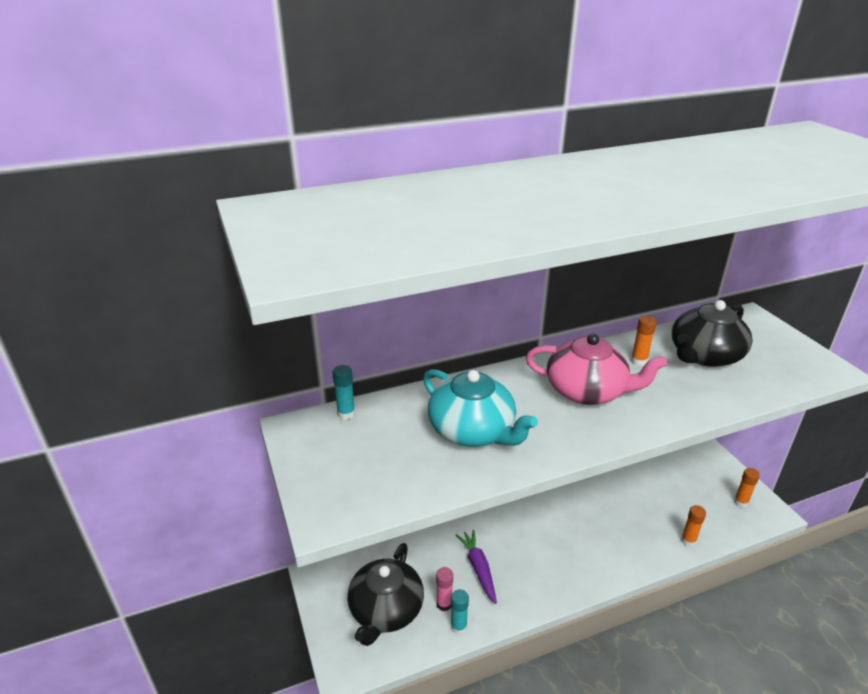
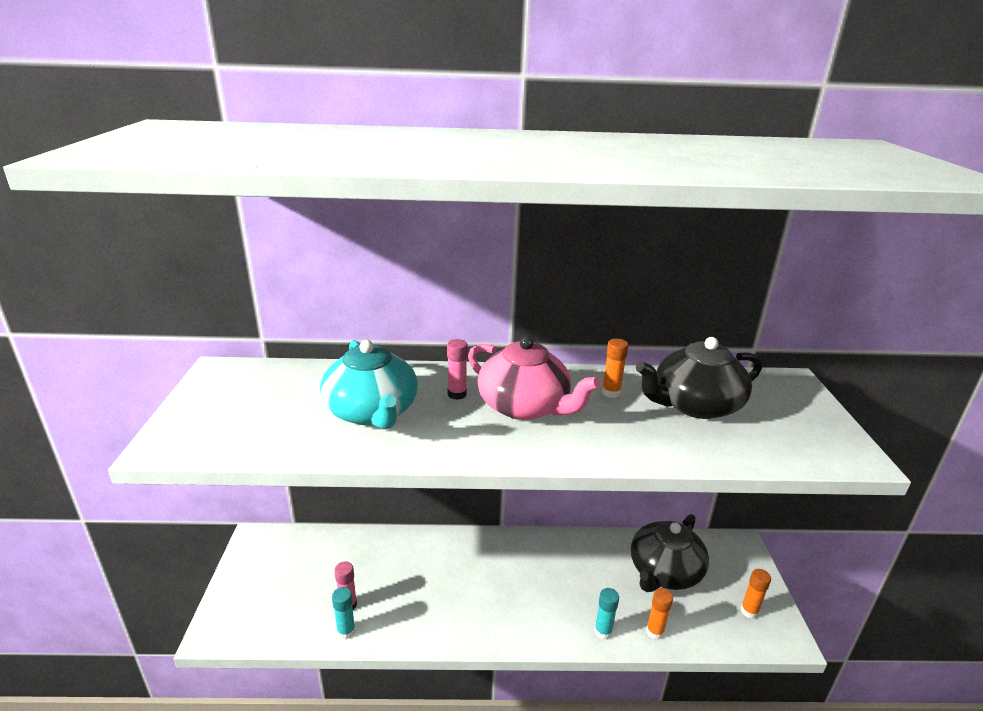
camera: 20 degrees right, 5 degrees down
(346, 413) = (274, 369): turquoise glue stick -> turquoise glue stick (603, 631)
(386, 610) = (291, 591): black teapot -> black teapot (664, 571)
(478, 568) = (405, 582): purple carrot -> none
(525, 394) = (457, 394): none -> pink glue stick

